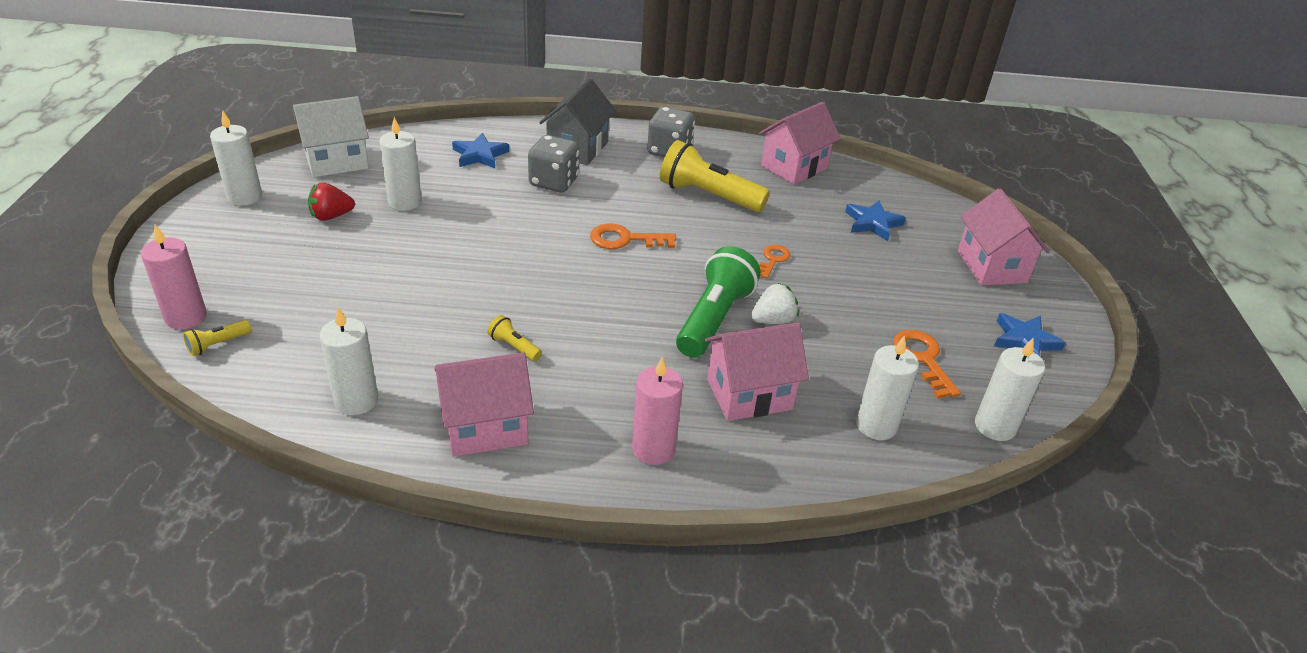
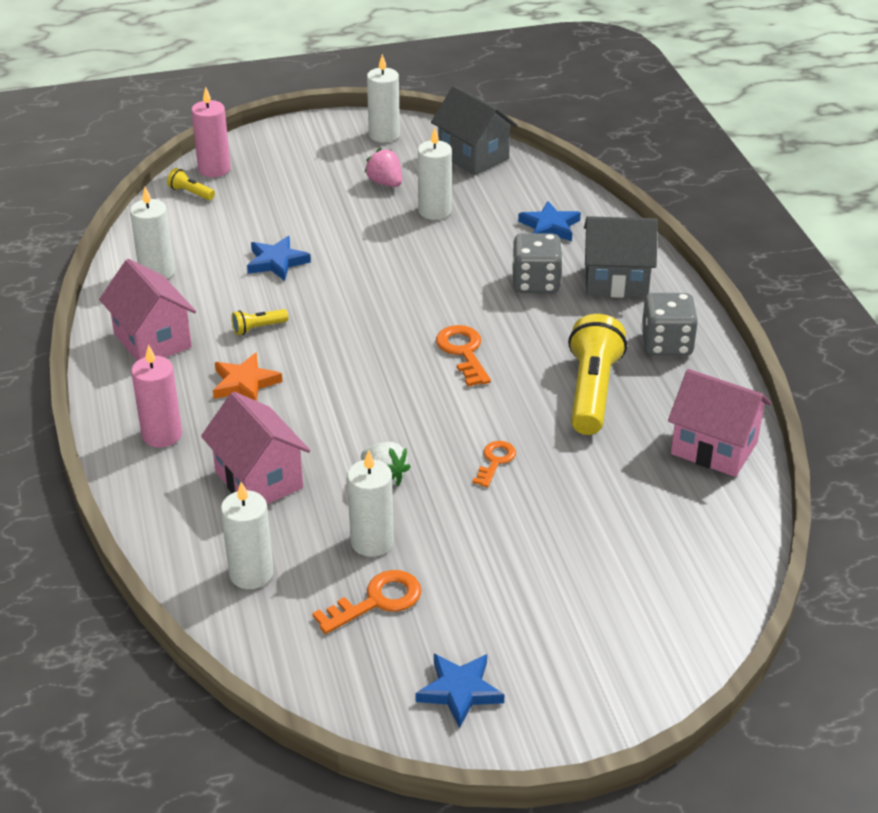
camera: 75 degrees right, 0 degrees up
(331, 216) = (385, 183): red strawberry -> pink strawberry
(337, 161) = (473, 157): white house -> grey house
(514, 347) = (258, 328): yellow flashlight -> yellow flashlight turned 135 degrees counterclockwise
(599, 374) = (245, 383): none -> orange star
(713, 319) = (363, 436): green flashlight -> none
(773, 260) = (495, 461): orange key -> orange key turned 75 degrees counterclockwise
(872, 223) = (632, 533): blue star -> blue star (277, 262)
(991, 266) = (607, 654): pink house -> none
(995, 426) = (288, 668): white candle -> white candle (372, 542)

